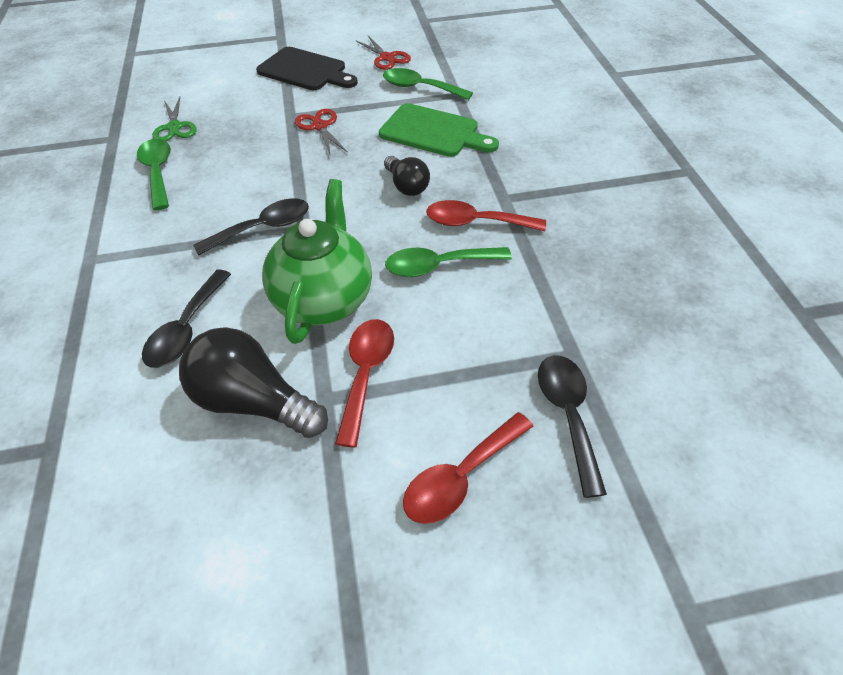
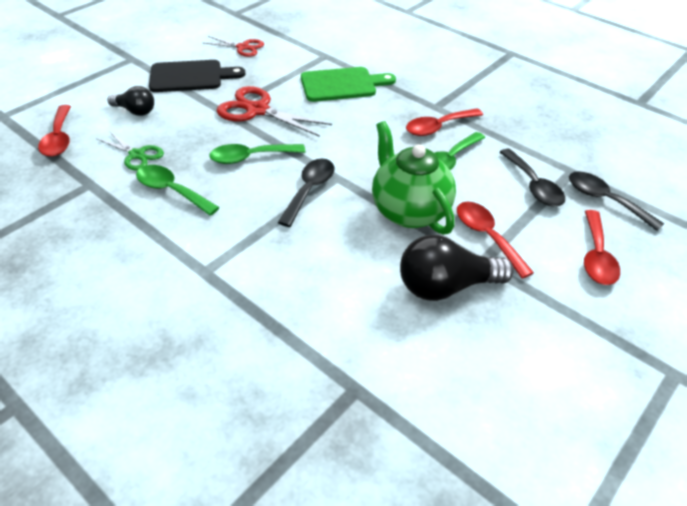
camera: 40 degrees left, 5 degrees down
(141, 88) = (59, 138): none -> red spoon
(186, 329) = (345, 273): black spoon -> black spoon (533, 185)
(320, 126) = (257, 110): red scissors -> red scissors, size x1.64
(407, 186) = (369, 124): black light bulb -> black light bulb (135, 111)
(420, 88) = (294, 60): green spoon -> green spoon (250, 157)

